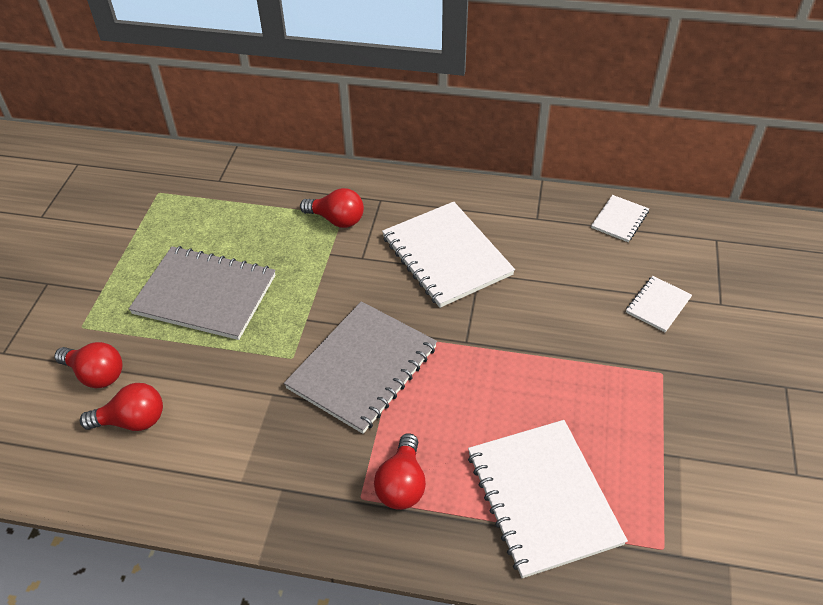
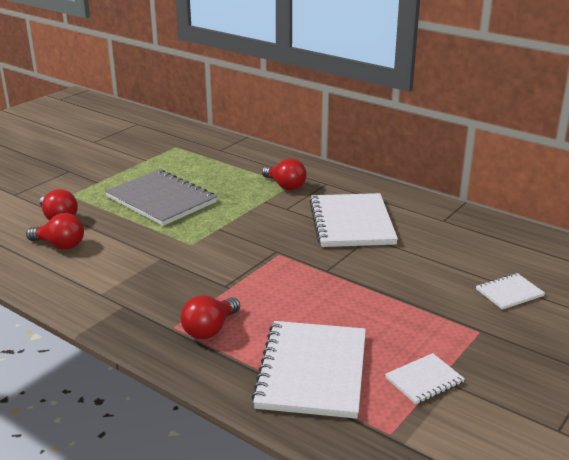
camera: 25 degrees right, 20 degrees down
(362, 367) = (236, 262): grey notebook -> none
(619, 220) = (516, 237): white notebook -> white notebook (424, 380)

